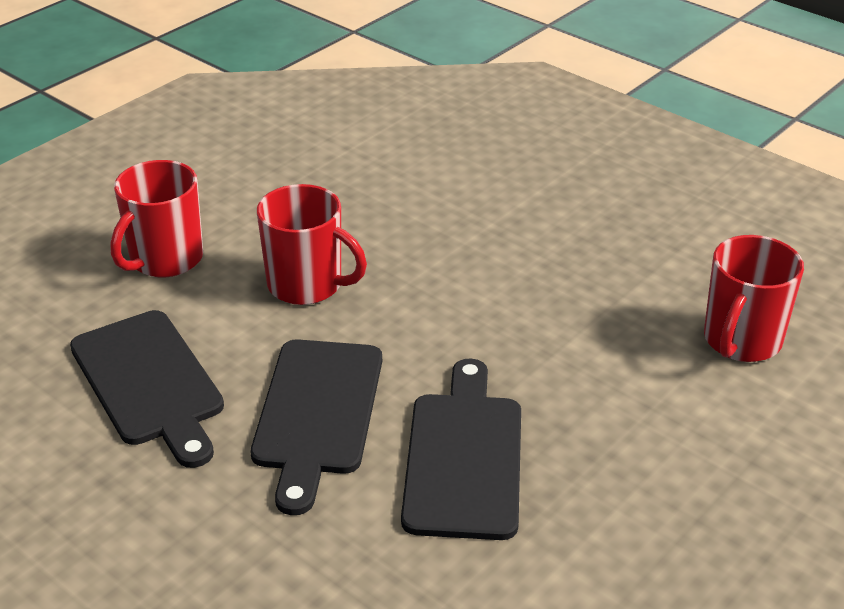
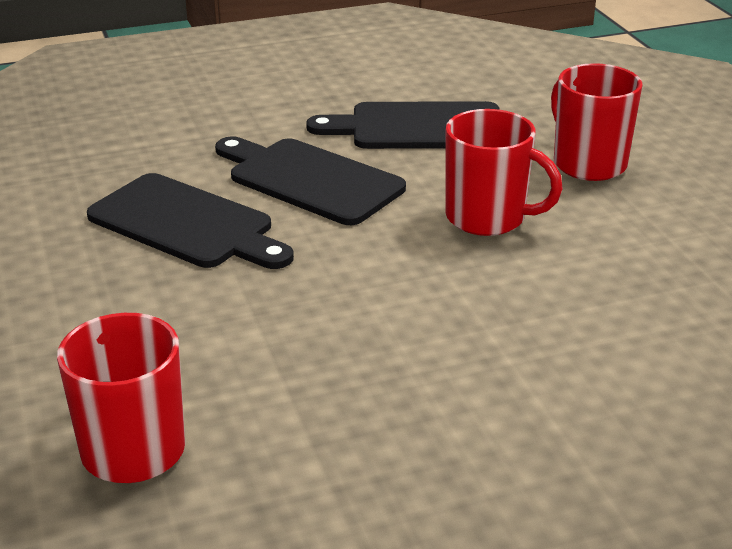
camera: 120 degrees right, 5 degrees down
(307, 285) = (488, 218): red mug -> red mug turned 120 degrees counterclockwise

